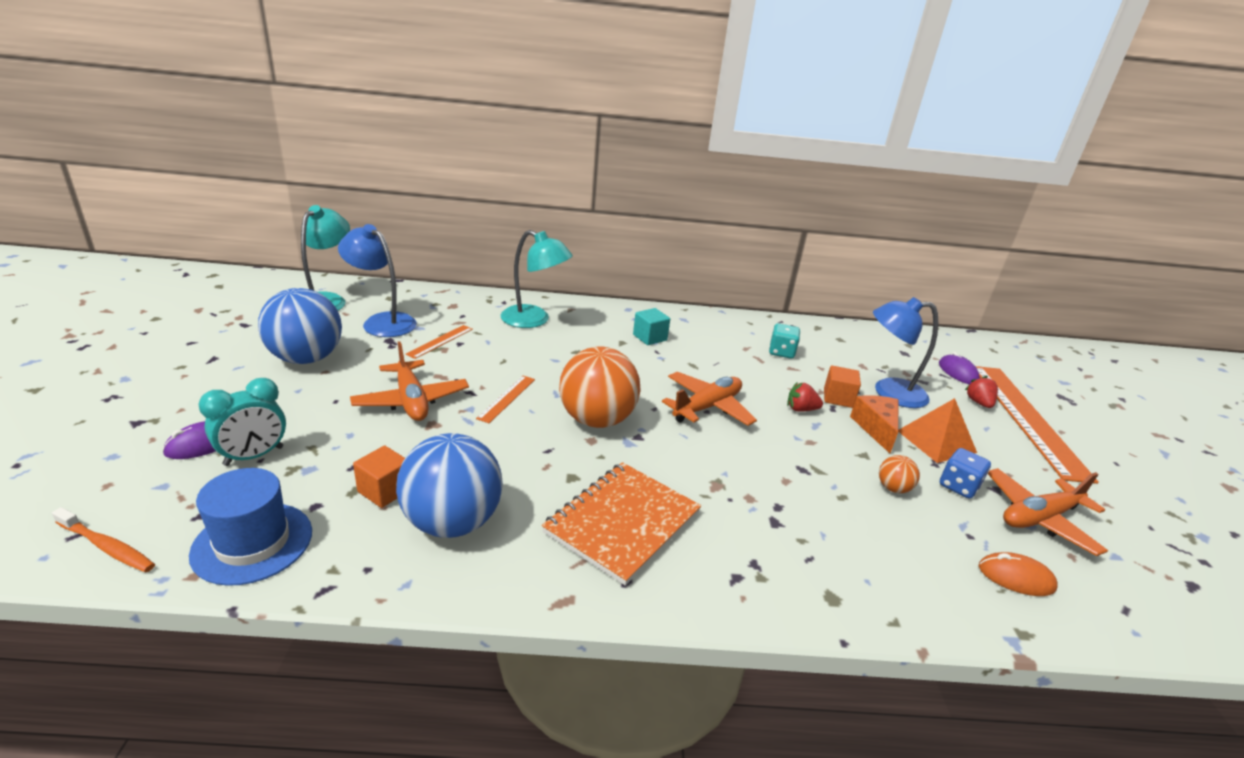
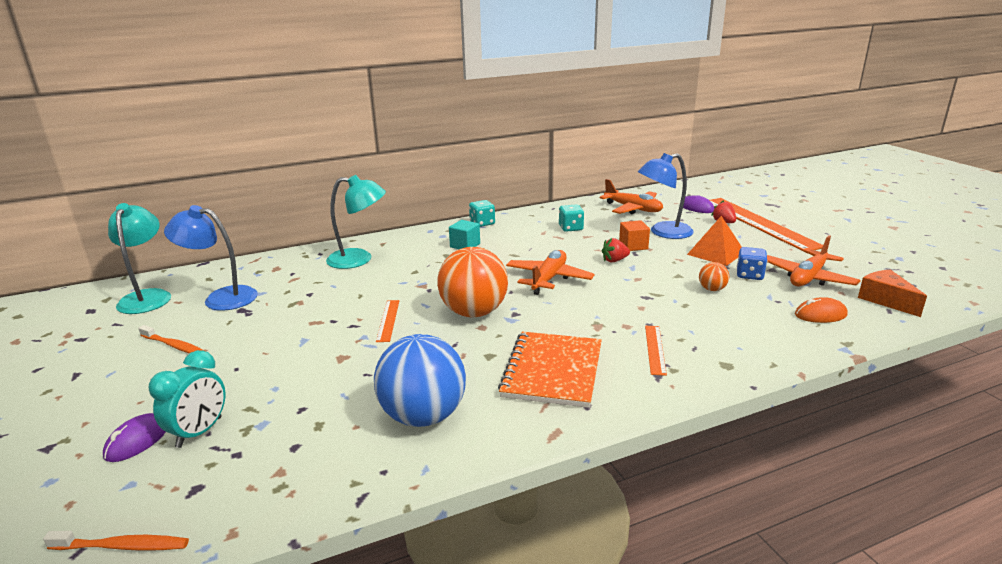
camera: 20 degrees left, 5 degrees down
(252, 543) = (264, 491): blue hat -> none
(306, 358) = (175, 346): blue ball -> orange toothbrush
(384, 490) = (346, 415): orange cube -> none
(411, 401) = (306, 347): orange plane -> orange plane (633, 209)
(440, 341) = (291, 297): orange ruler -> orange ruler (655, 349)
(688, 317) = (482, 223): none -> turquoise dice
(876, 428) = (673, 257): orange cheese -> orange cheese (886, 300)

